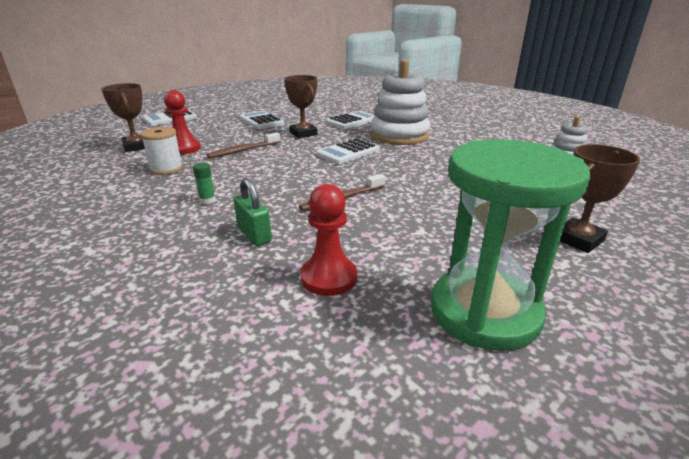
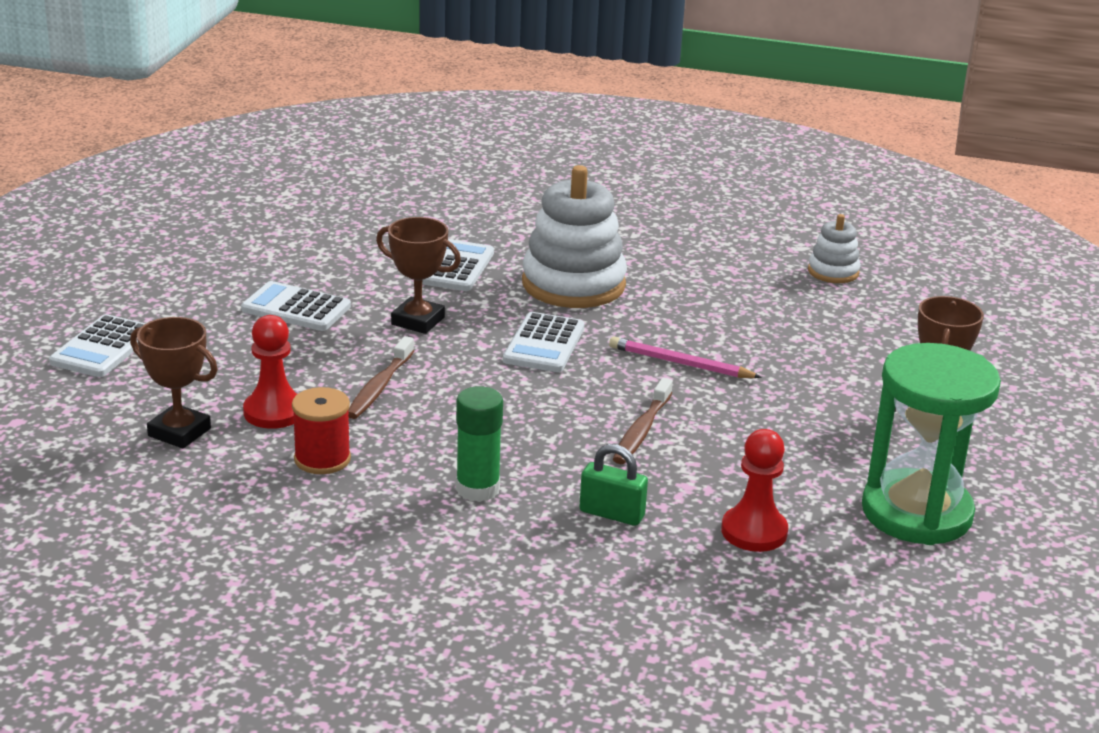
camera: 35 degrees left, 0 degrees up
(166, 169) = (322, 459): white spool -> red spool
(207, 200) = (477, 489): green glue stick -> green glue stick, size x1.85
(412, 175) = (680, 363): none -> pink pencil

